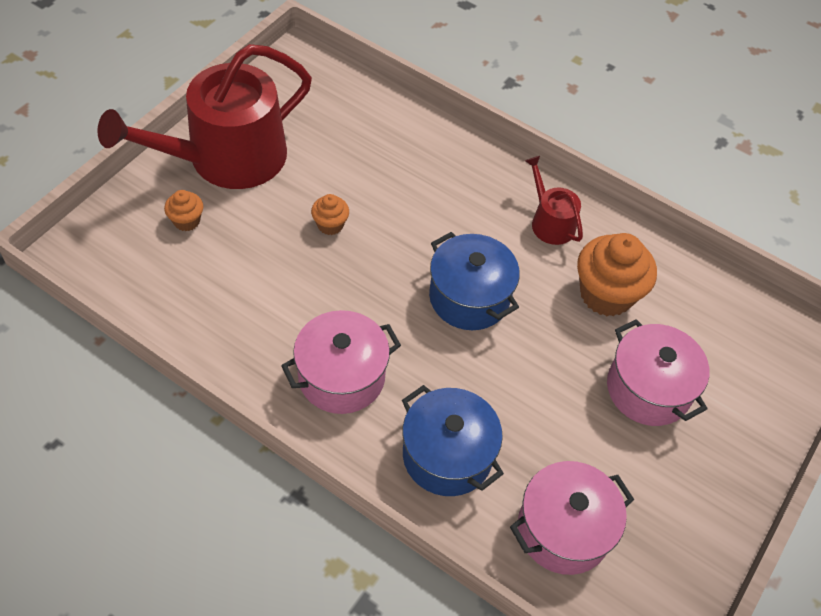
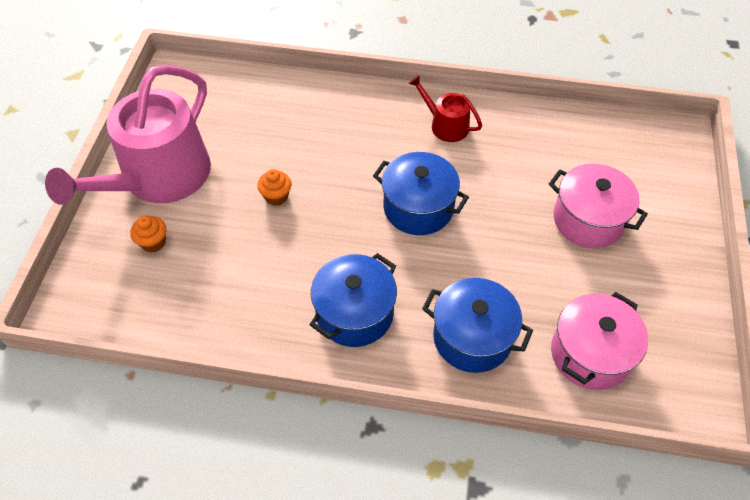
camera: 20 degrees left, 0 degrees up
(226, 158) = (159, 177): red watering can -> pink watering can
(341, 377) = (354, 313): pink pot -> blue pot
(606, 294) = (517, 162): orange cupcake -> none

